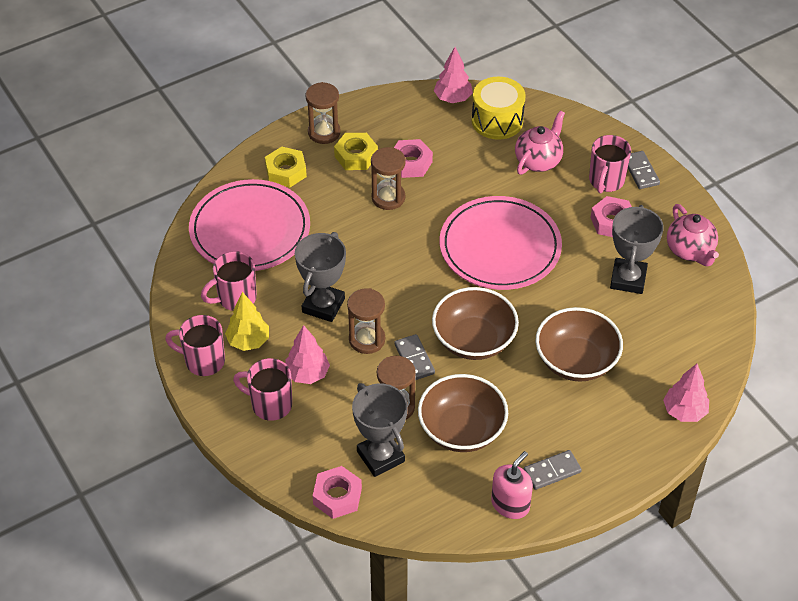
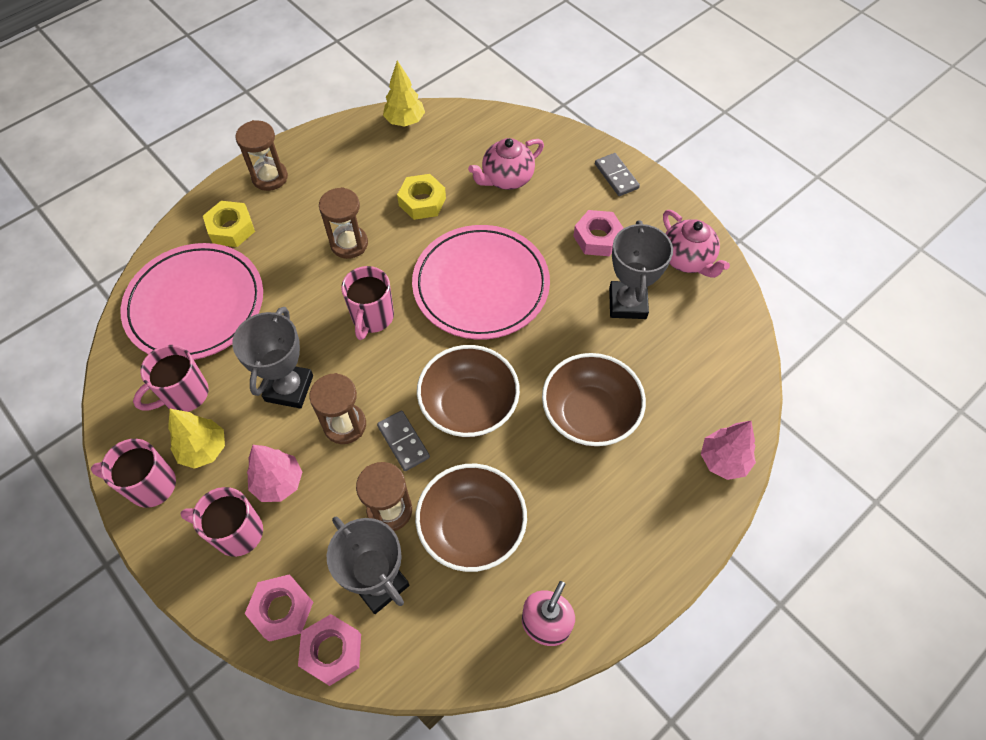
camera: 10 degrees left, 10 degrees up
(356, 156) = (308, 200): yellow nut -> yellow nut (422, 202)
(410, 163) = (369, 200): pink nut -> pink nut (282, 610)
(453, 98) = (405, 121): pink tree -> yellow tree
(497, 121) = (455, 139): yellow drum -> none
(538, 161) = (506, 179): pink teapot -> pink teapot turned 150 degrees counterclockwise
(552, 471) = (587, 568): grey domino -> none
(606, 181) = (582, 192): pink mug -> pink mug (372, 317)

